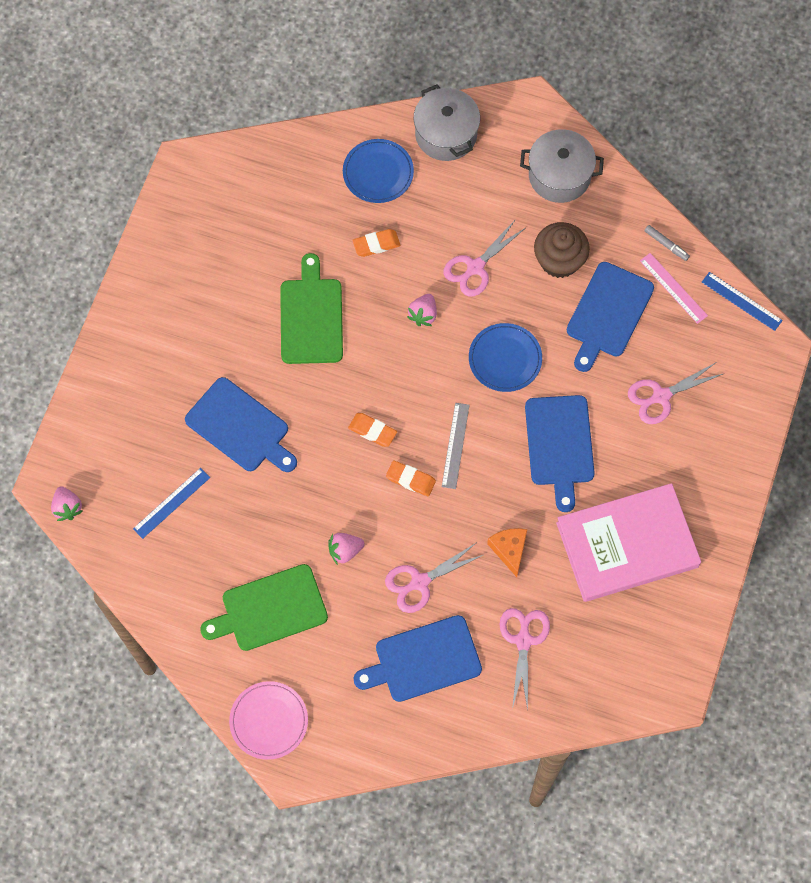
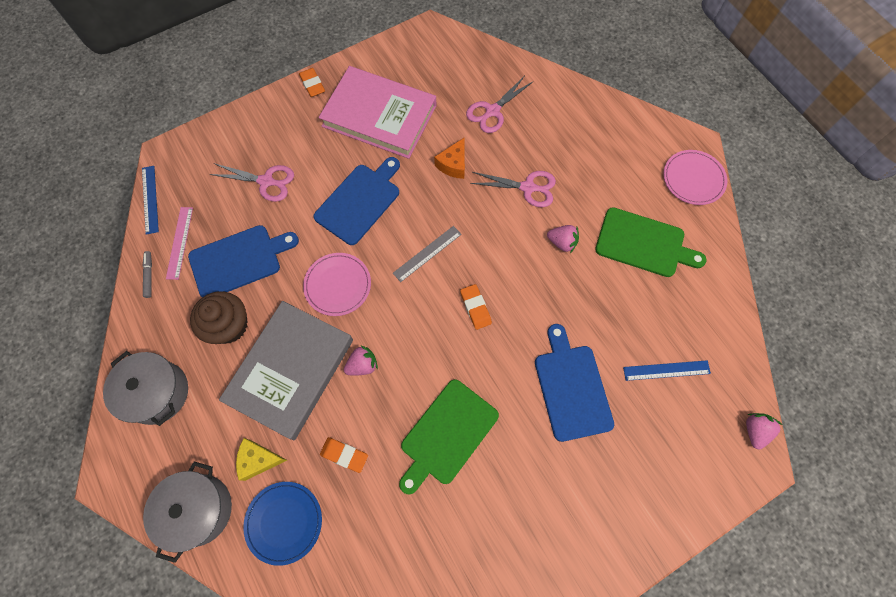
camera: 140 degrees left, 0 degrees up
(410, 479) = (478, 254): orange eraser -> orange eraser (312, 84)
(423, 660) = (564, 144): blue cutting board -> none
(436, 194) = (259, 460): none -> yellow cheese
(475, 267) = (290, 370): pink scissors -> grey book
(505, 359) = (338, 285): blue plate -> pink plate

